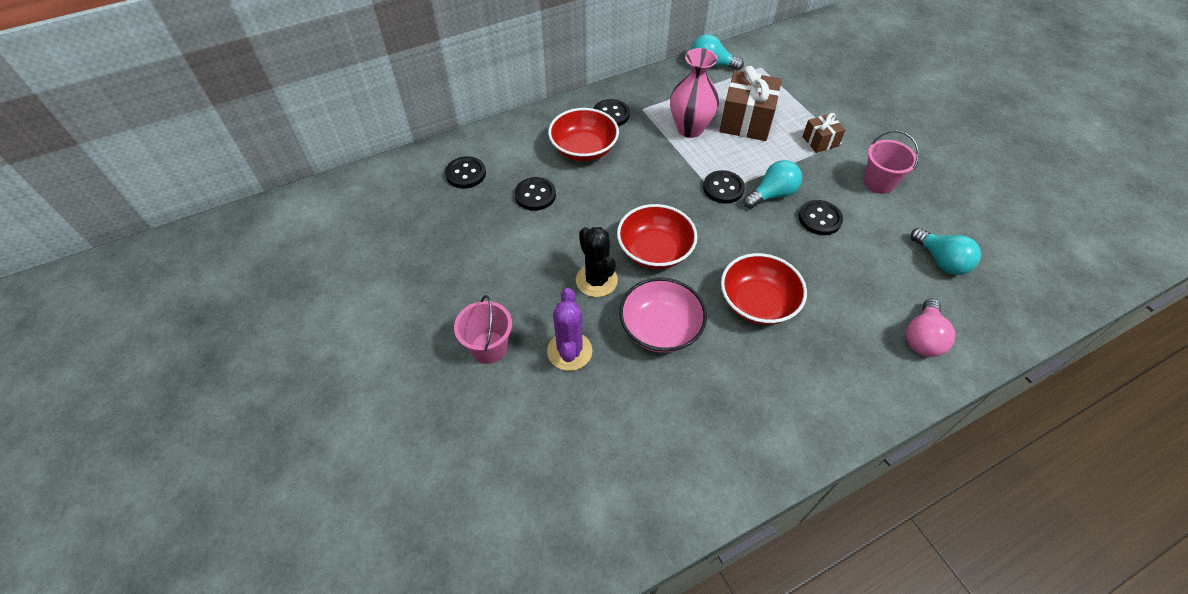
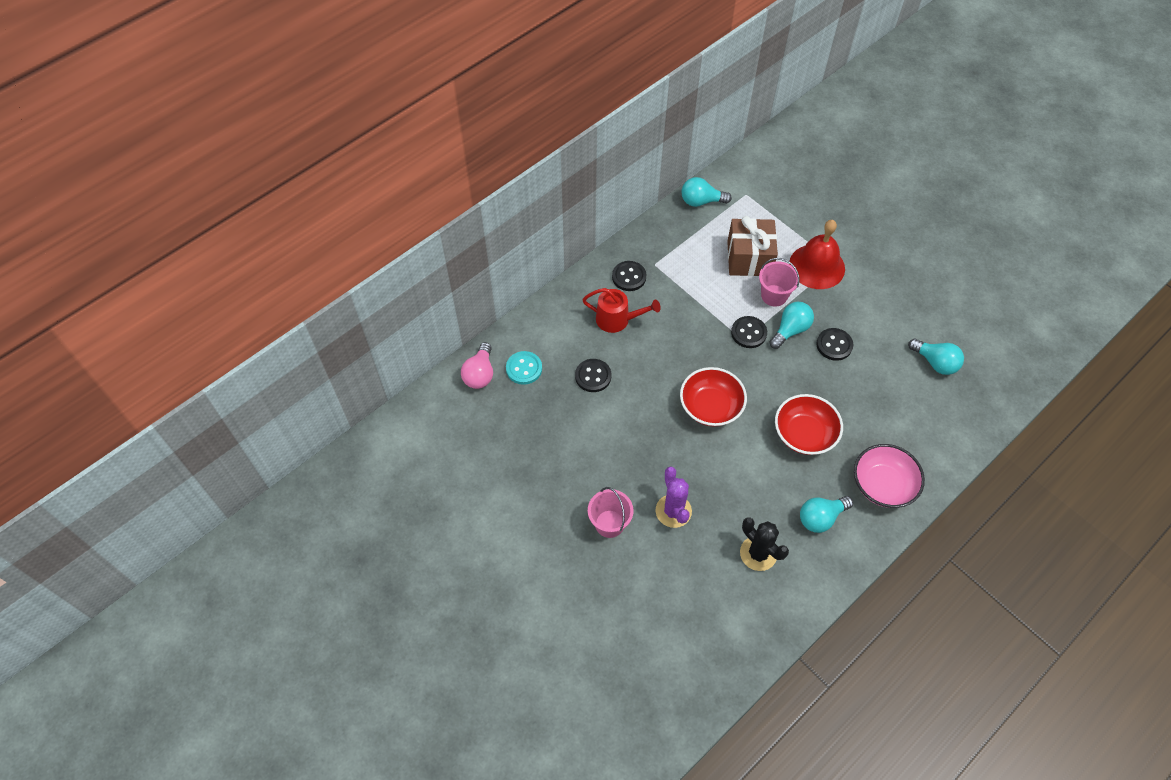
camera: 15 degrees left, 5 degrees up
(466, 174) = (524, 368): black button -> turquoise button
(583, 149) = (617, 320): red bowl -> red watering can
(596, 280) = (673, 445): black cactus -> black cactus (758, 553)
(660, 328) = (736, 474): pink bowl -> pink bowl (883, 485)
(690, 129) = (703, 277): pink vase -> none
(751, 402) = (820, 518): none -> turquoise light bulb
(820, 141) = (817, 266): brown gift -> red bell
(879, 182) = (873, 298): pink bucket -> pink bucket (774, 295)
(922, 338) = (933, 434): pink light bulb -> pink light bulb (480, 374)

